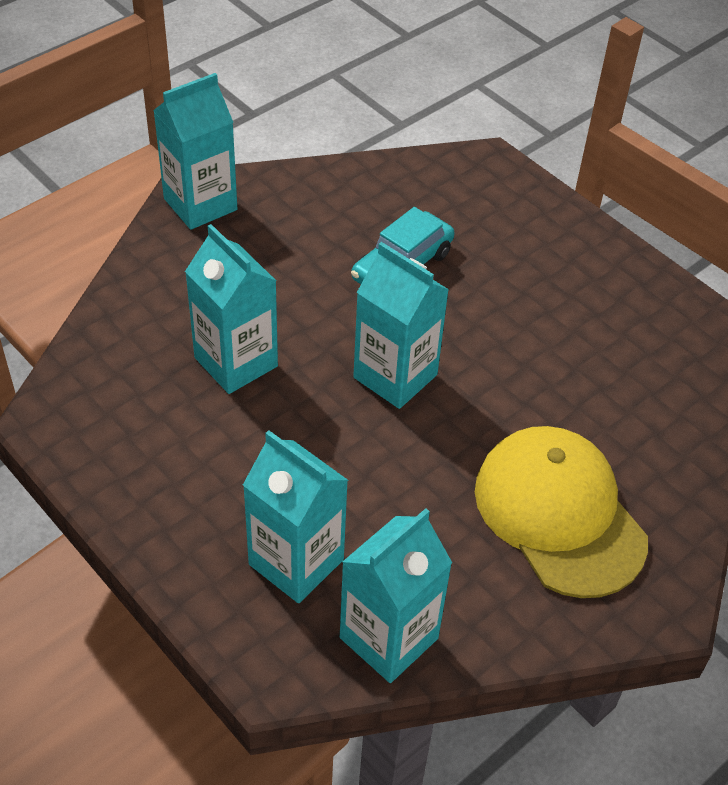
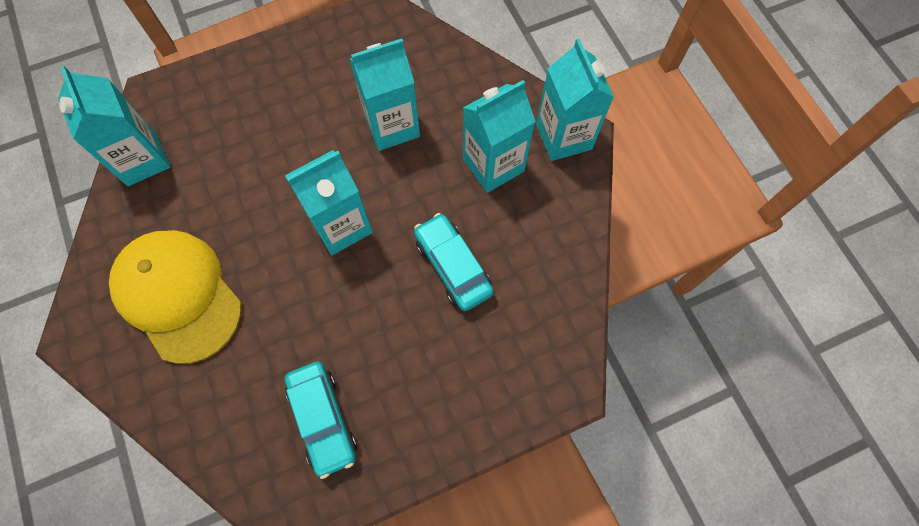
camera: 110 degrees right, 20 degrees up
(296, 562) = (217, 123): turquoise carton -> turquoise carton (493, 165)
(559, 514) = (178, 295): yellow cap -> yellow cap turned 120 degrees counterclockwise
(620, 332) = (323, 419): none -> turquoise car

